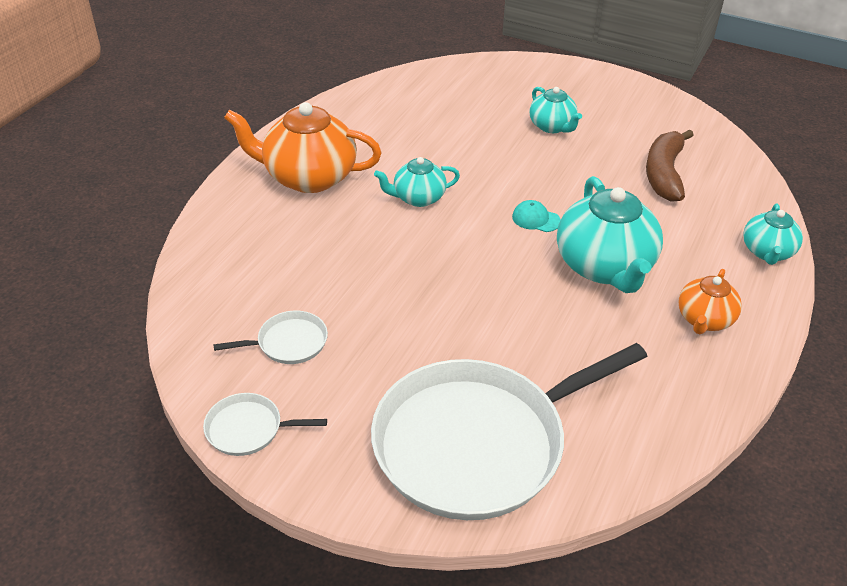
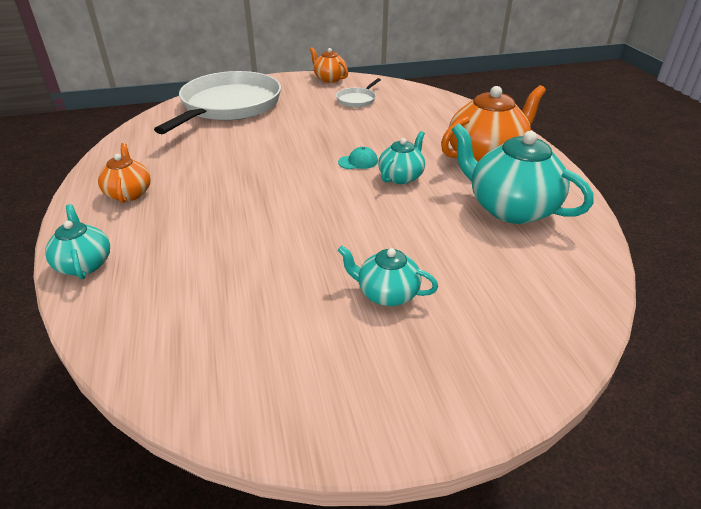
camera: 140 degrees right, 5 degrees down
(248, 429) = (329, 79): white pan -> orange teapot
(536, 219) = (303, 201): turquoise cap -> turquoise cap (358, 162)
(605, 267) = (223, 194): turquoise teapot -> turquoise teapot (510, 208)
(664, 174) = (224, 298): brown banana -> none

